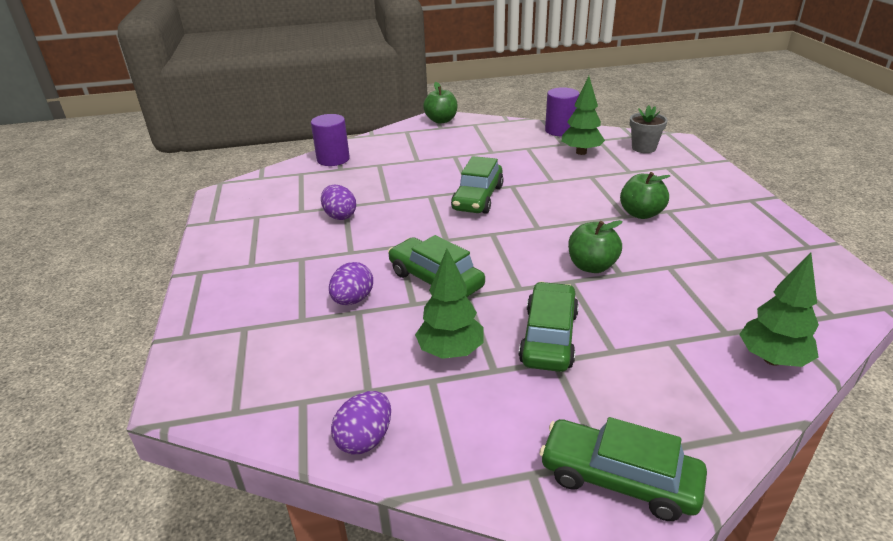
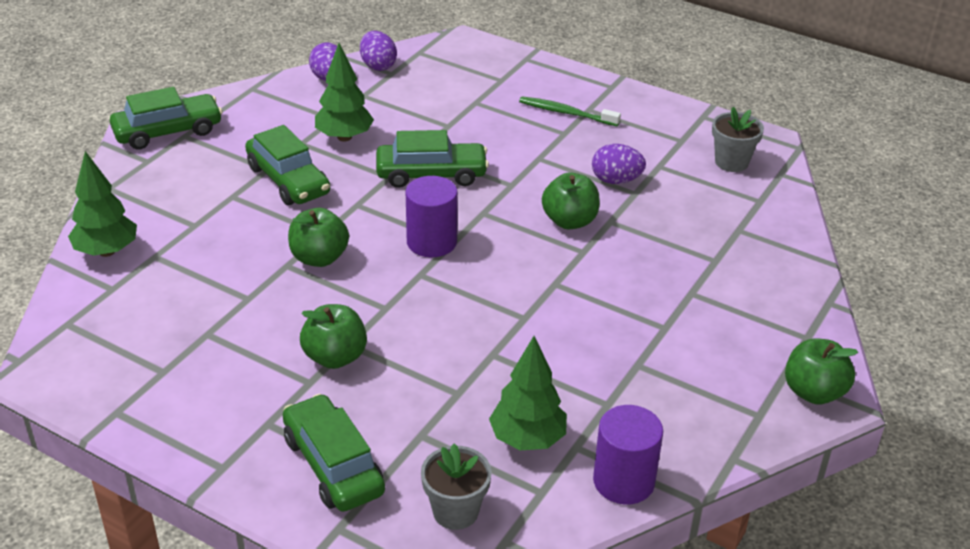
camera: 130 degrees right, 5 degrees up
(266, 193) = (731, 162): none -> grey flower pot
(269, 270) = (566, 113): none -> green toothbrush
(333, 159) = (775, 237): purple cylinder -> purple cylinder (431, 242)
(353, 300) = (465, 129): purple egg -> purple egg (378, 66)
(408, 210) = (569, 221): none -> green apple
(477, 198) = (531, 276): green car -> green car (333, 465)

